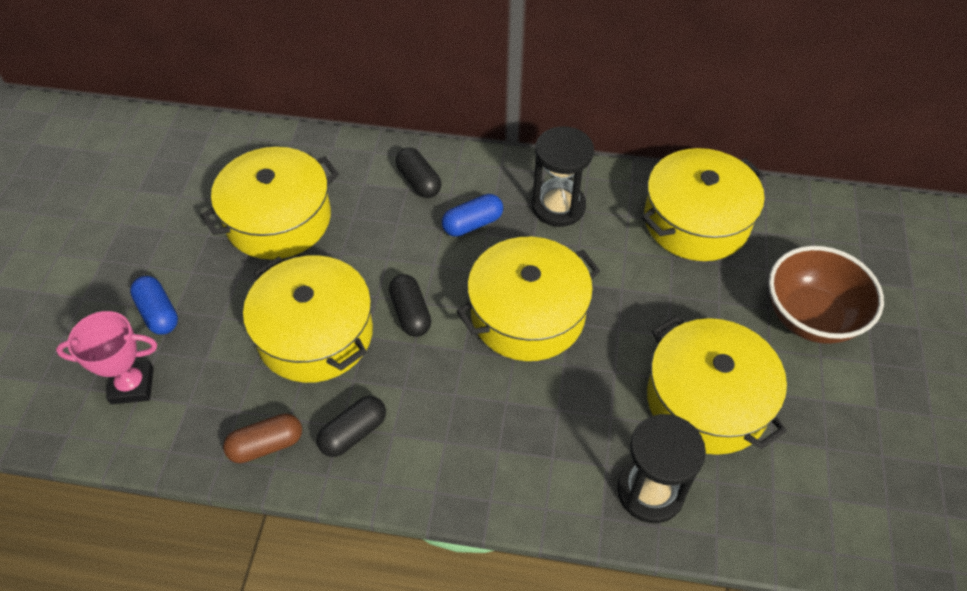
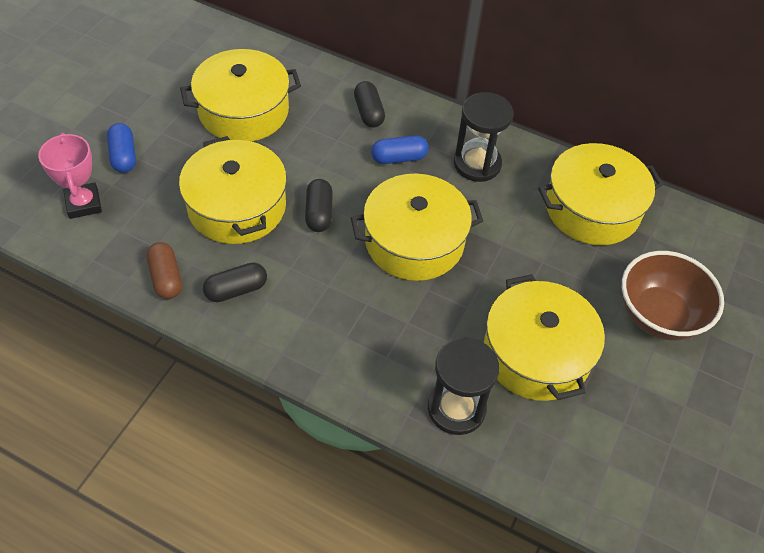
camera: 15 degrees right, 0 degrees up
(132, 385) = (84, 204): pink trophy -> pink trophy turned 60 degrees clockwise
(266, 445) = (166, 278): brown capsule -> brown capsule turned 75 degrees clockwise

